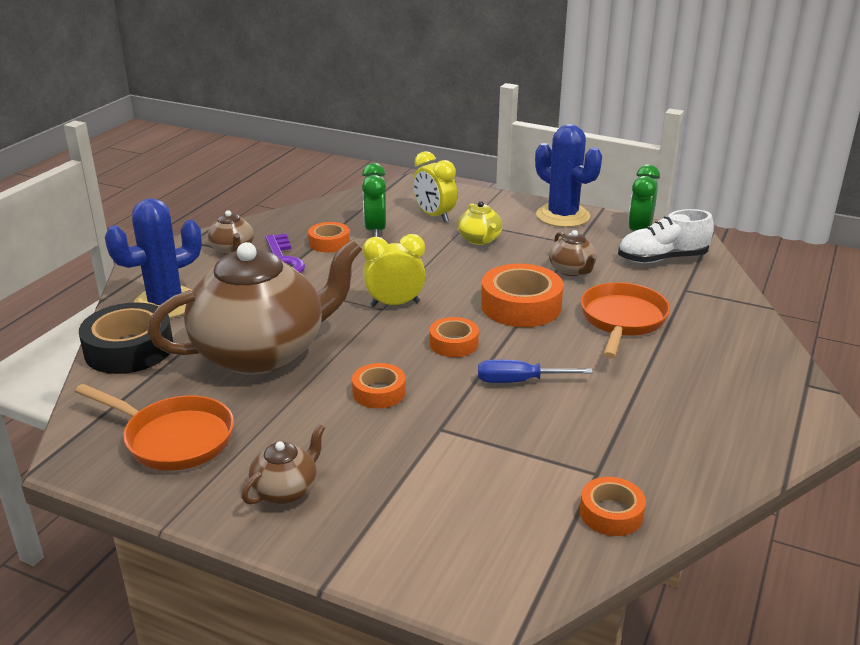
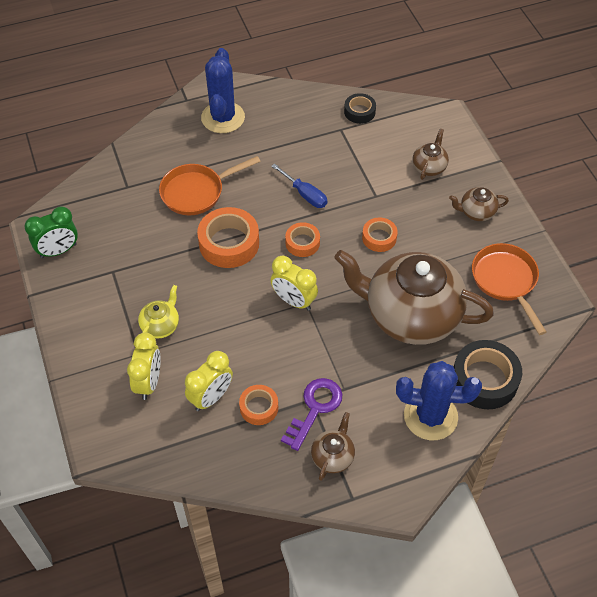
camera: 135 degrees left, 25 degrees up
(375, 231) = (211, 397): green clock -> yellow clock
(563, 216) = (71, 307): blue cactus -> blue cactus (223, 118)
(572, 270) = (156, 249): brown teapot -> brown teapot (429, 167)
(611, 513) = (359, 112): orange tape -> black tape
(662, 259) = (92, 217): white shoe -> none

